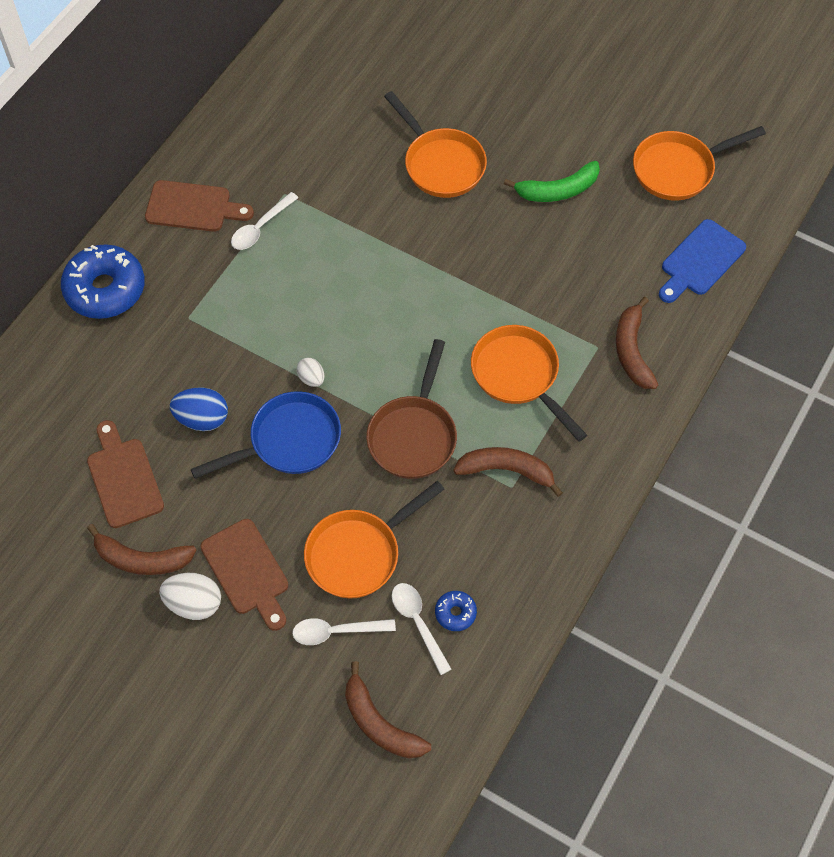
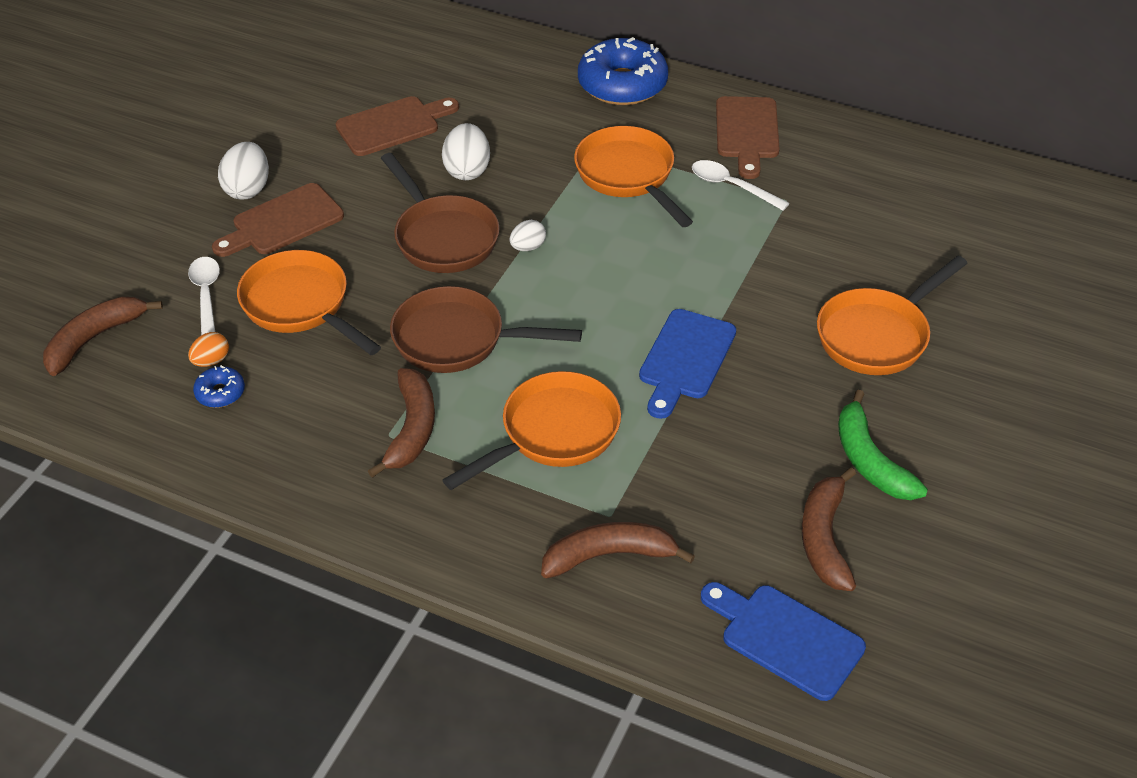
camera: 85 degrees right, 15 degrees down
(142, 559) = (300, 148): brown banana -> brown banana (824, 538)
(202, 419) = (467, 170): blue egg -> white egg
(288, 441) = (443, 237): blue pan -> brown pan
(418, 622) = (211, 361): white spoon -> orange egg
(452, 284) = (685, 359): none -> blue cutting board
(678, 169) = (956, 608): orange pan -> orange pan (628, 176)

